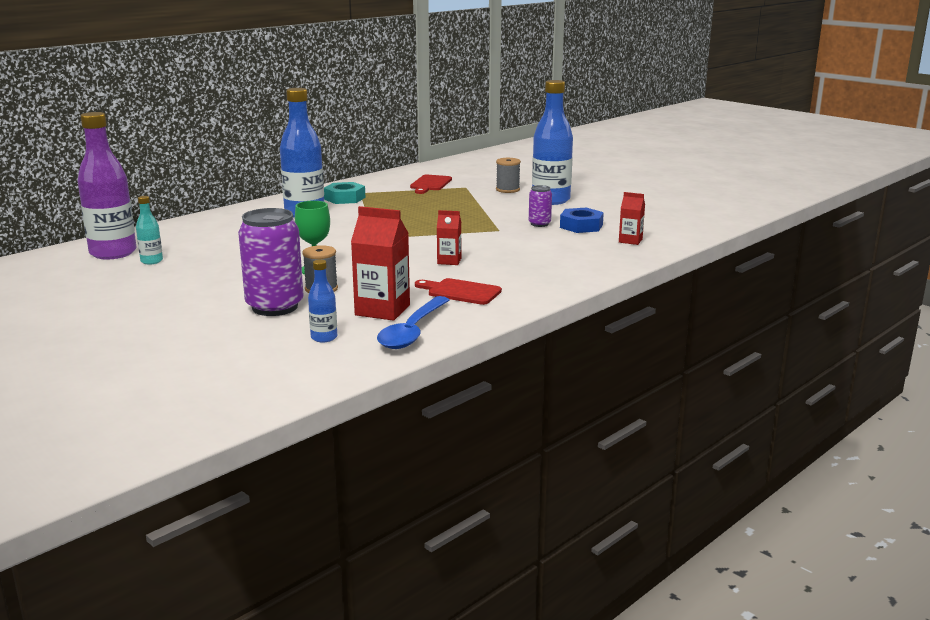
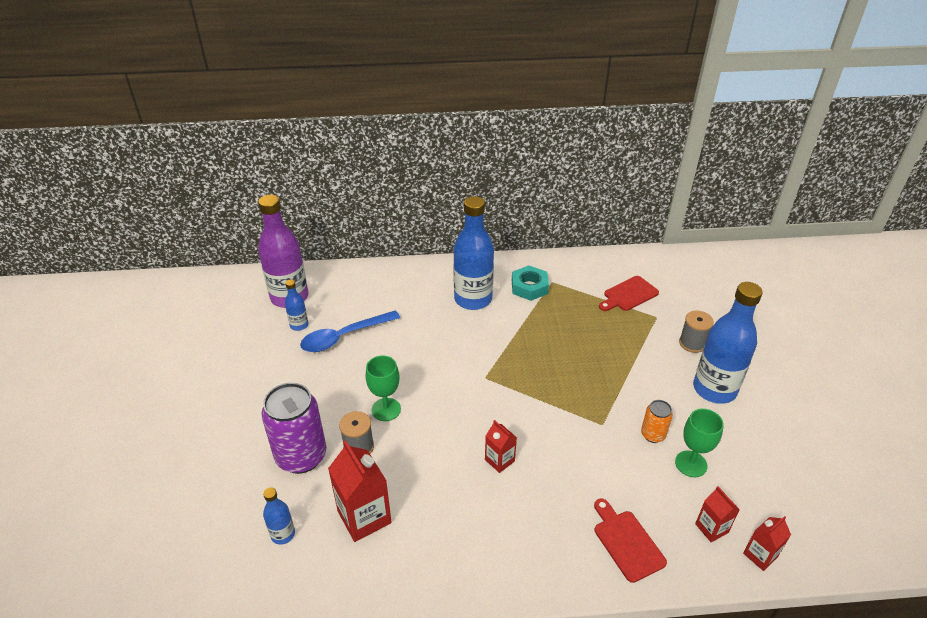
camera: 40 degrees right, 20 degrees up
(151, 261) = (299, 325): turquoise bottle -> blue bottle
(412, 331) = (348, 573): blue spoon -> blue spoon (343, 337)
(460, 292) = (452, 527): red cutting board -> red cutting board (626, 542)
(539, 224) = (653, 435): purple can -> orange can
(581, 226) = (691, 464): blue nut -> green goblet
(671, 240) = (760, 555): none -> red carton

